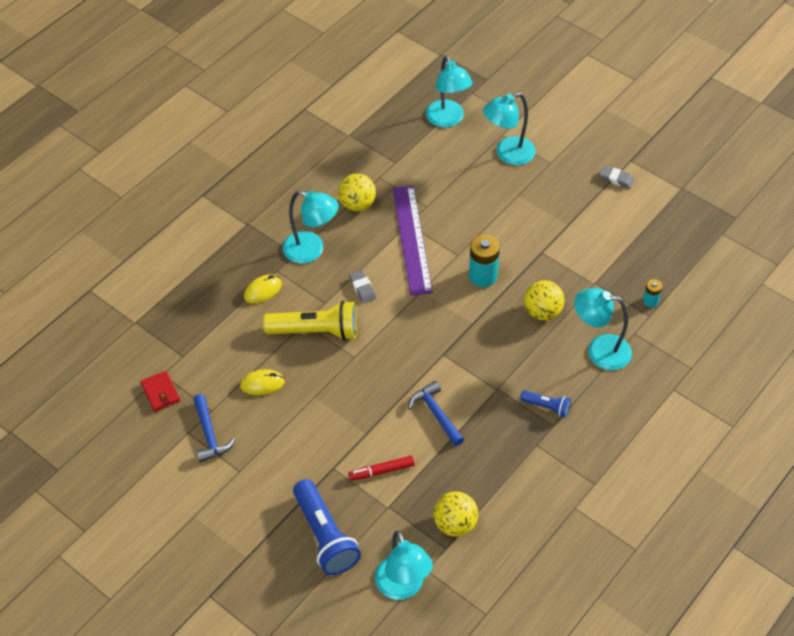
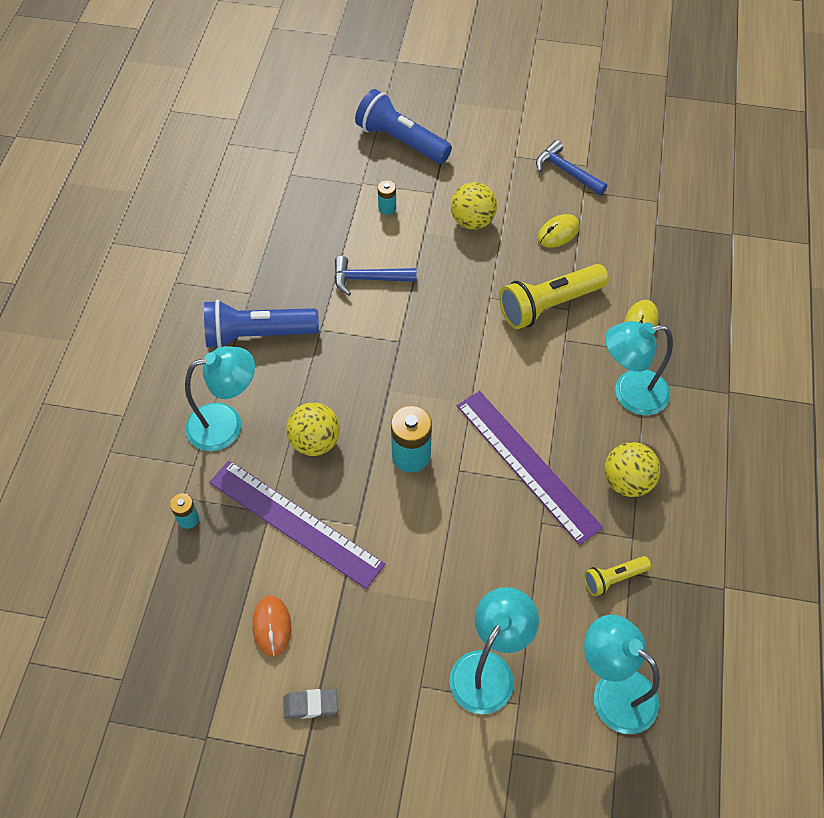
camera: 150 degrees right, 5 degrees up
(160, 392) = (643, 185): red wallet -> none
(362, 288) = (537, 375): grey eraser -> none
(381, 471) = (387, 208): red marker -> turquoise battery
(403, 587) = (309, 133): turquoise lamp -> none
(407, 163) = (613, 579): none -> yellow flashlight
(436, 414) = (368, 279): blue hammer -> blue hammer turned 150 degrees clockwise
(455, 524) = (292, 195): yellow ball -> yellow ball (472, 221)
(547, 407) = (257, 335): blue flashlight -> blue flashlight, size x1.94
(581, 270) = (295, 523): none -> purple ruler
(621, 222) = (272, 626): none -> orange mouse

